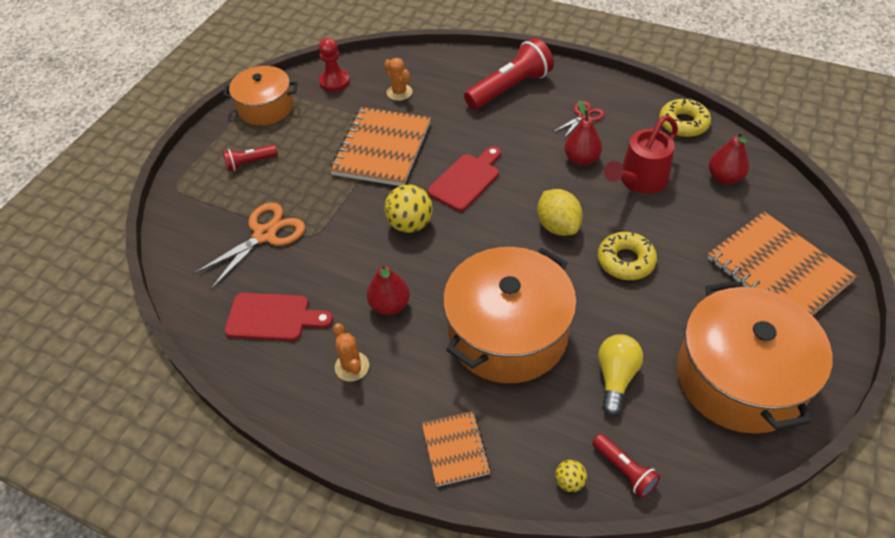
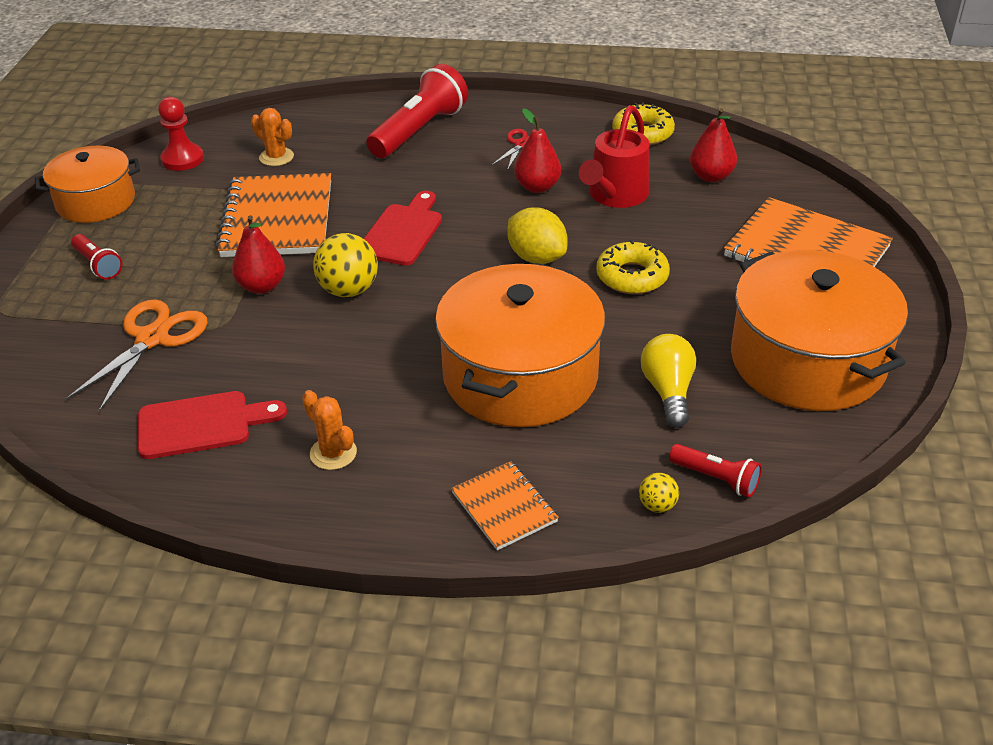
camera: 20 degrees left, 10 degrees down
(250, 163) = (98, 265): red flashlight -> red flashlight turned 90 degrees counterclockwise
(390, 305) = (357, 379): red pear -> red pear (262, 286)

